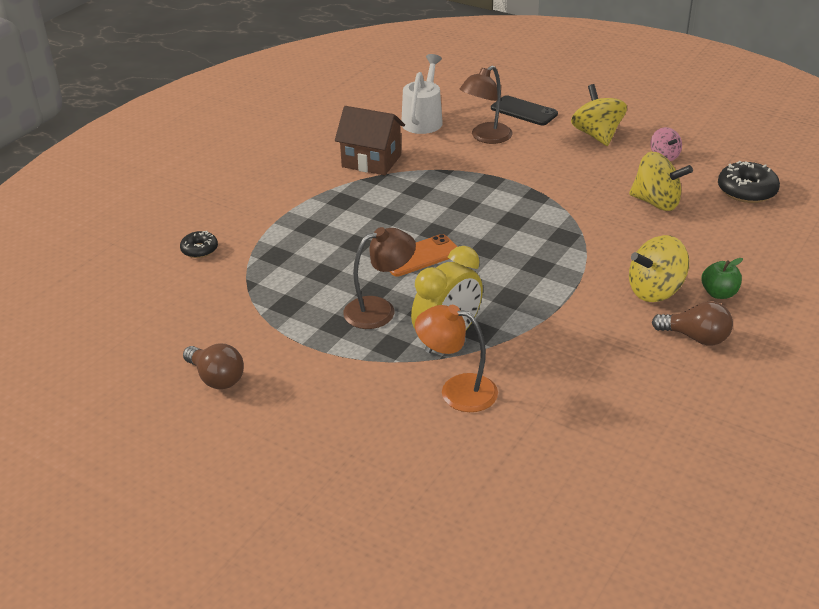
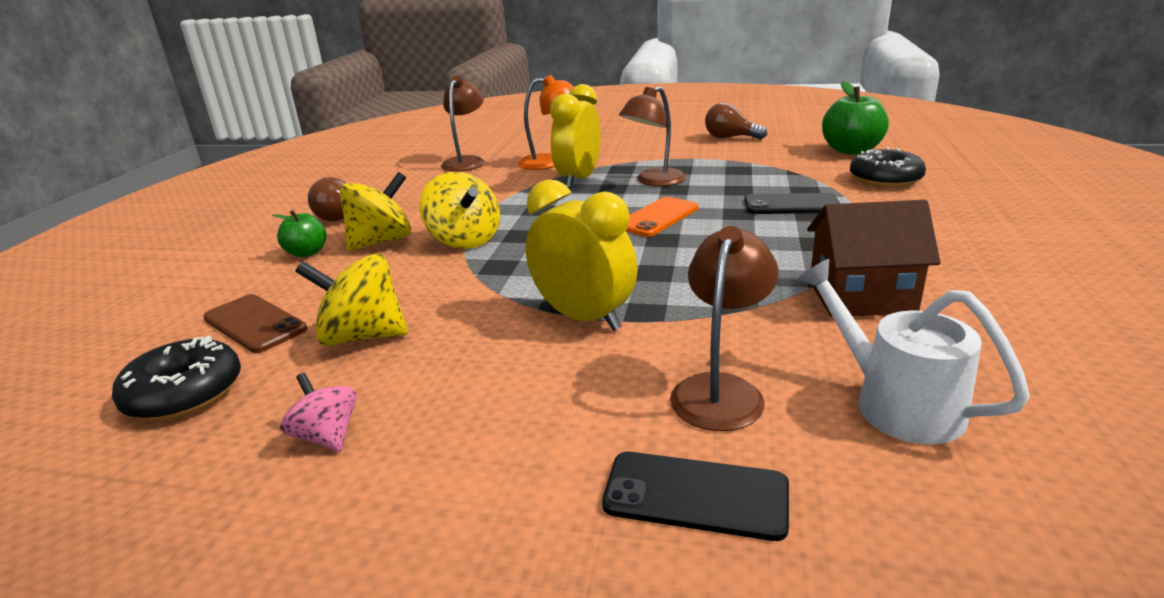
camera: 160 degrees right, 10 degrees down
(150, 303) = (851, 150): none -> green apple
(199, 249) = (885, 179): black donut -> black donut, size x1.68
(309, 241) = (791, 205): none -> black phone
(423, 119) = (894, 402): white watering can -> white watering can turned 150 degrees clockwise
(526, 184) = (583, 318): none -> yellow clock
(558, 432) = (466, 162): none -> brown lamp
(597, 135) = (482, 460): yellow spinning top -> yellow spinning top (464, 240)
(729, 228) = (255, 324): none -> brown phone

